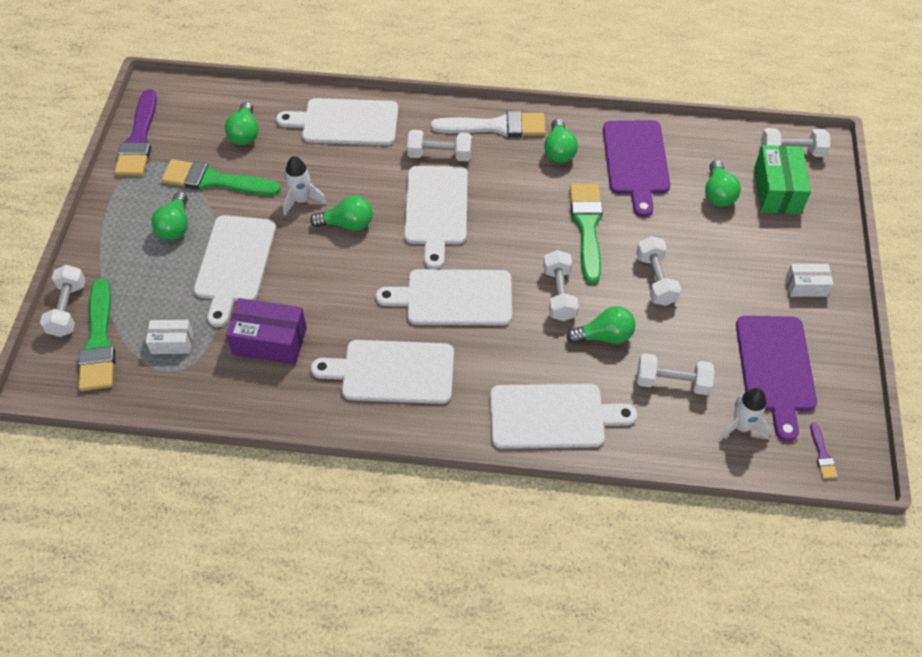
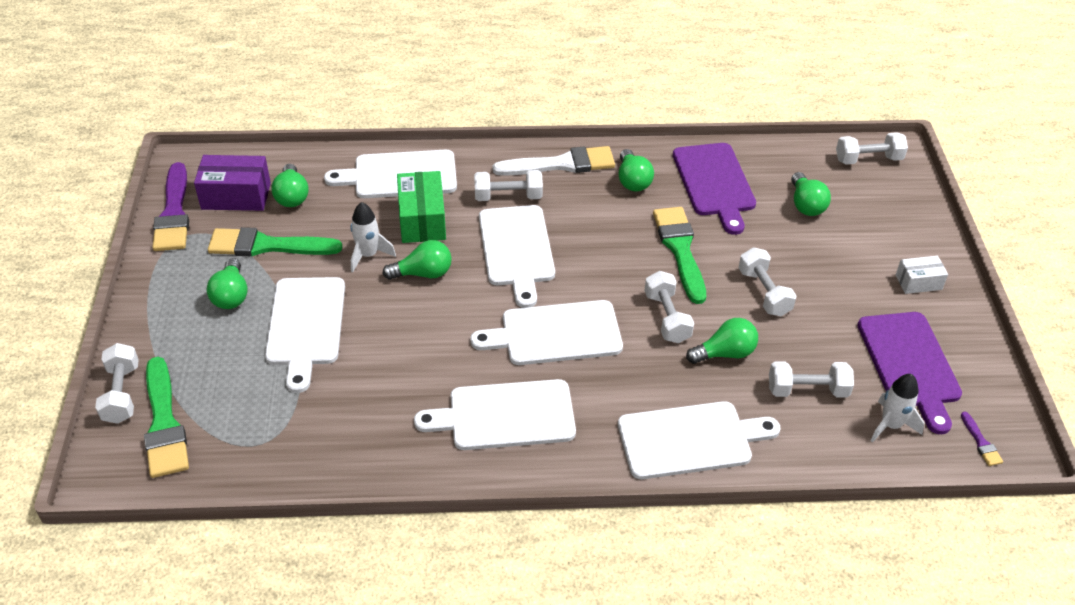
camera: 10 degrees left, 10 degrees down
(172, 342) = (250, 415): white box -> none
(270, 341) = (361, 400): purple box -> purple box (236, 196)
(777, 190) = (864, 196): green box -> green box (422, 220)

